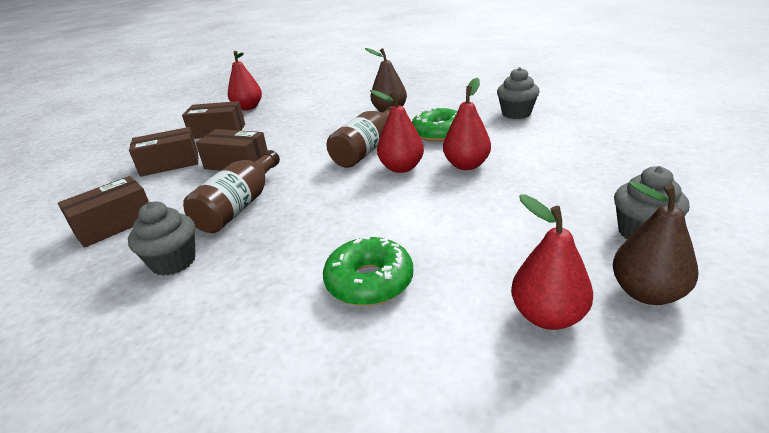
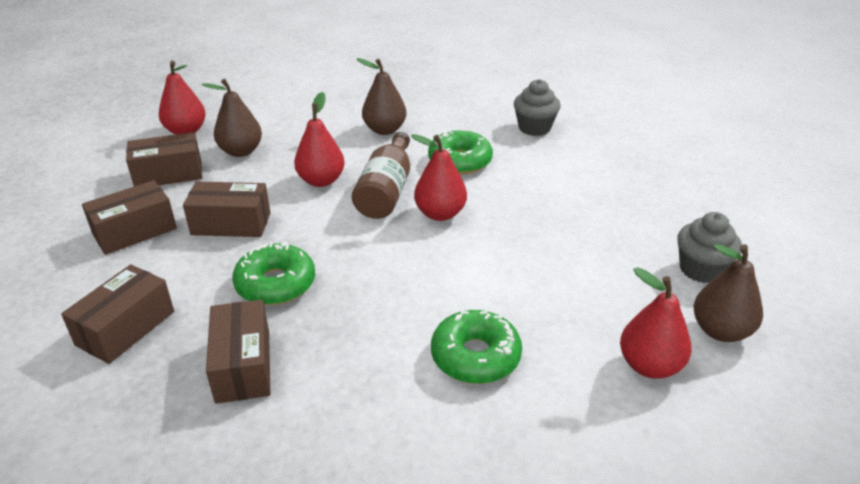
camera: 20 degrees left, 5 degrees up
(173, 262) = (243, 365): grey cupcake -> brown box
(240, 206) = (275, 284): brown bottle -> green donut
(276, 120) = (241, 151): none -> brown pear
(466, 165) = (509, 204): red pear -> red pear (321, 180)

